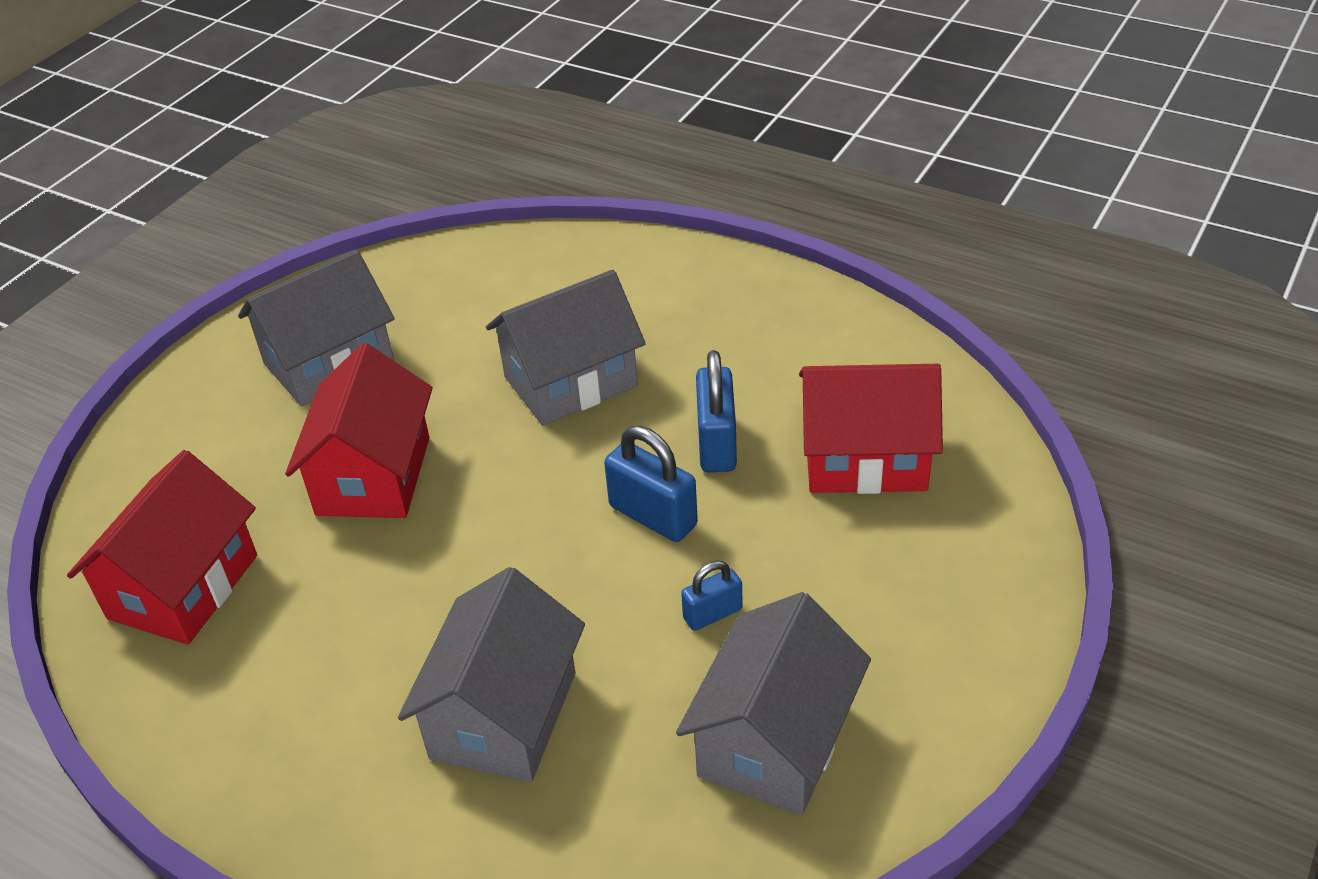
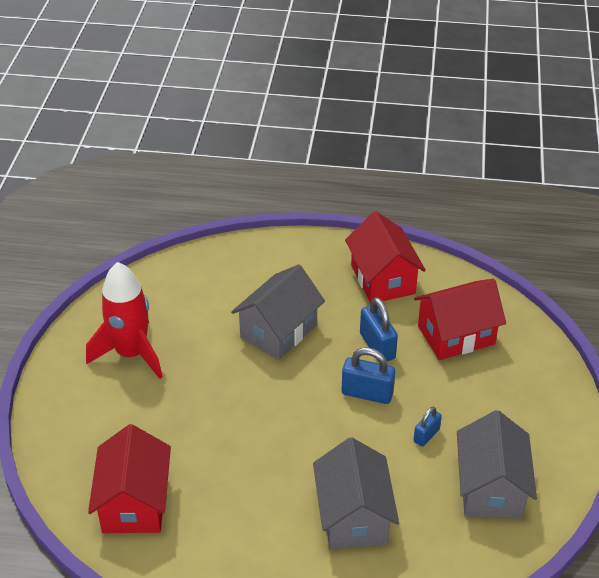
camera: 25 degrees left, 0 degrees up
(329, 362) = (131, 354): grey house -> red rocket
(373, 476) = (202, 412): red house -> red house (382, 279)

